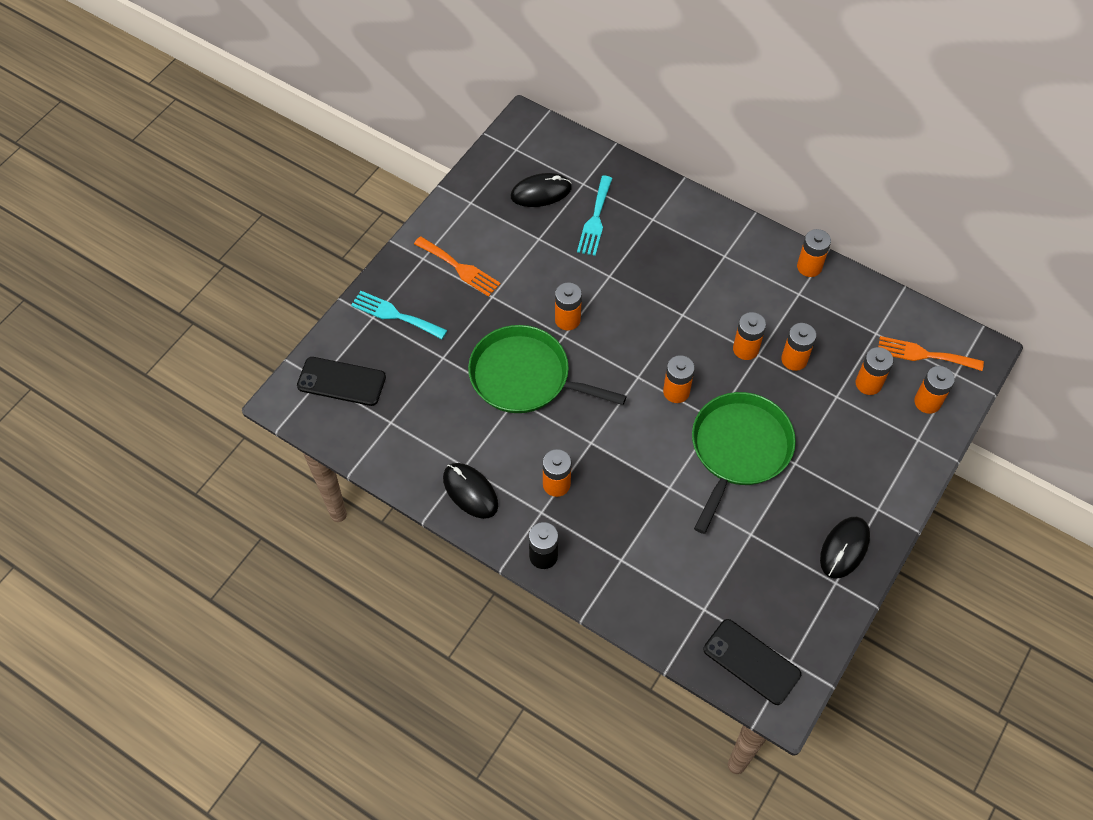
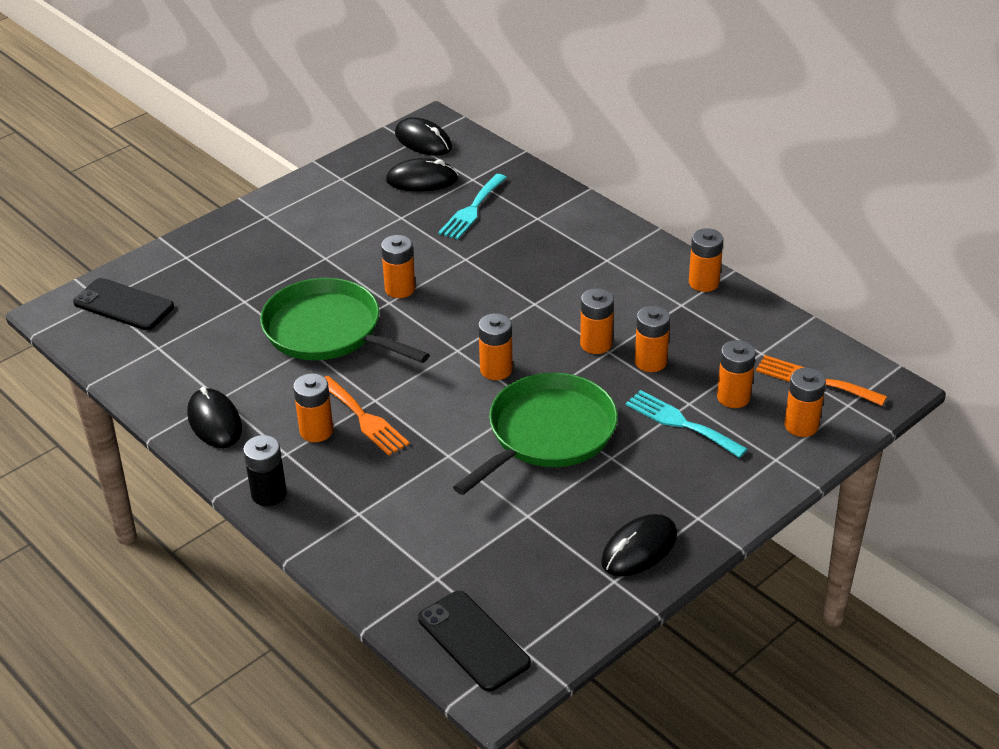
camera: 15 degrees right, 20 degrees down
(395, 315) = (211, 258): turquoise fork -> turquoise fork (681, 423)
(459, 268) = (301, 229): orange fork -> orange fork (364, 418)
(525, 146) = (423, 141): none -> black mouse

